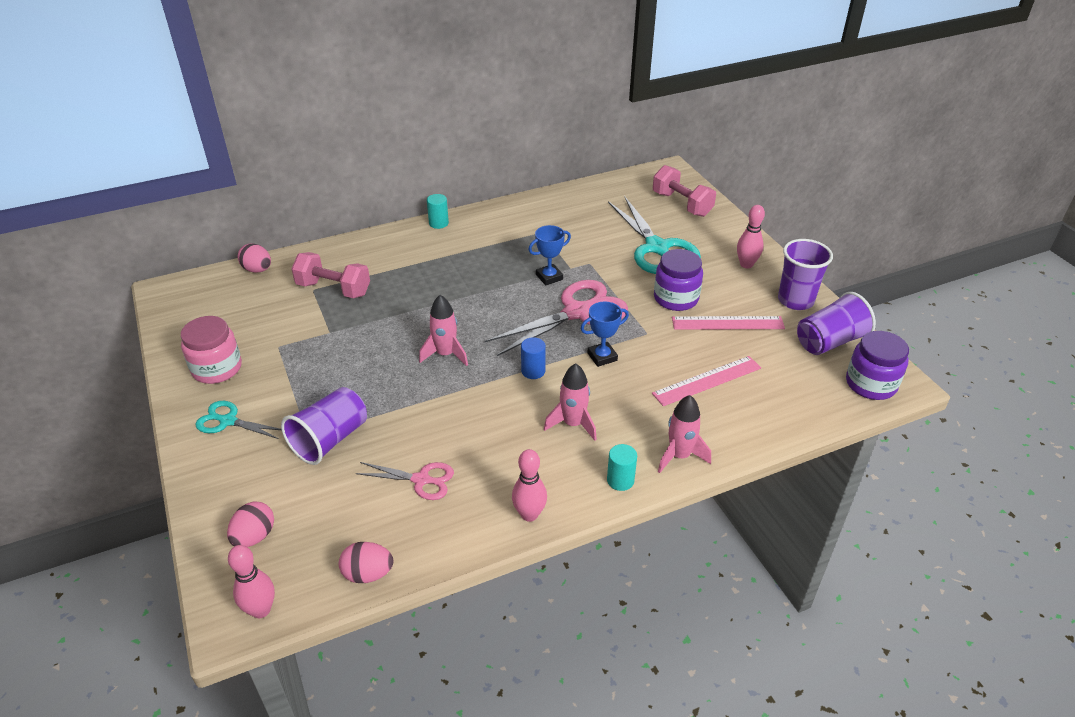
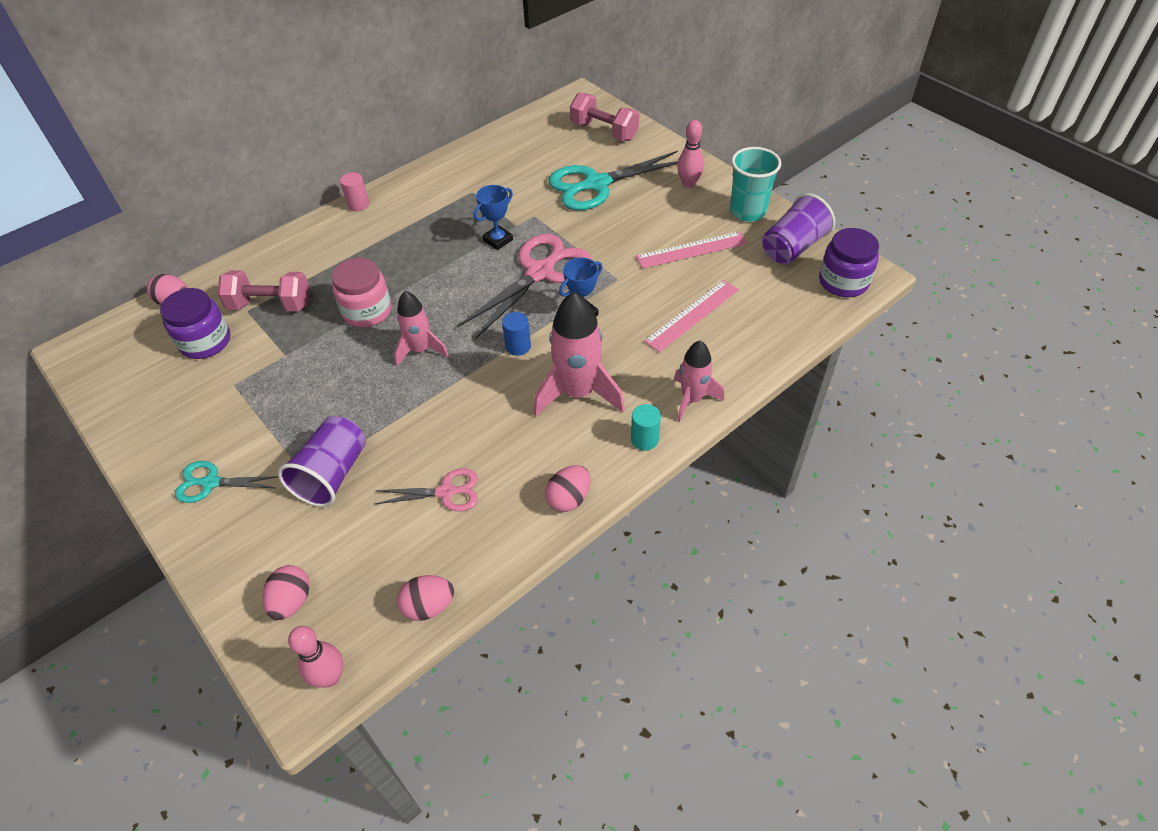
camera: 15 degrees left, 10 degrees up
(217, 368) = (174, 426): pink jar -> pink jar (367, 311)
(438, 223) = (358, 204): turquoise cylinder -> pink cylinder
(529, 514) = (569, 498): pink bowling pin -> pink egg
(573, 424) = (578, 393): pink rocket -> pink rocket, size x1.62
(657, 248) = (596, 184): turquoise scissors -> turquoise scissors turned 105 degrees clockwise
(676, 298) = (633, 235): purple jar -> purple jar (205, 342)
(795, 300) = (747, 211): purple cup -> turquoise cup

